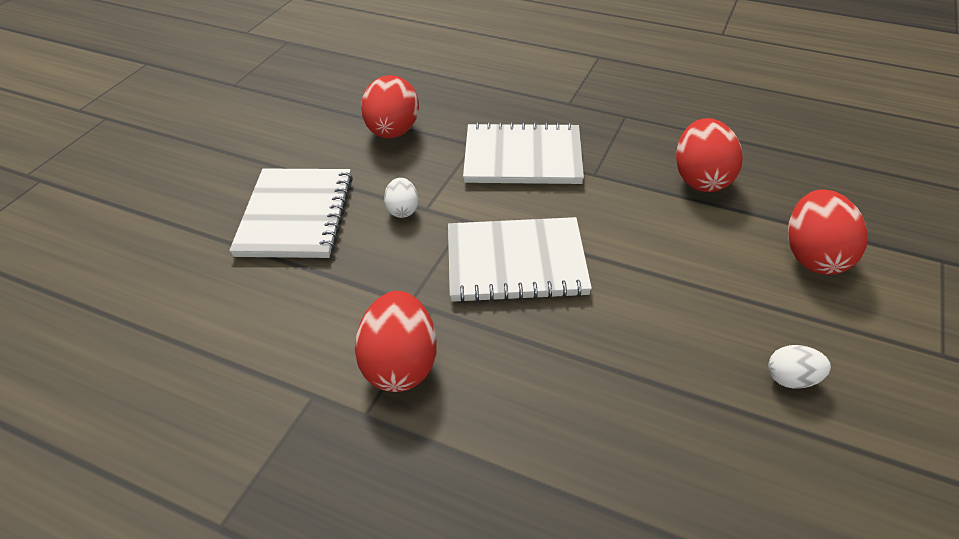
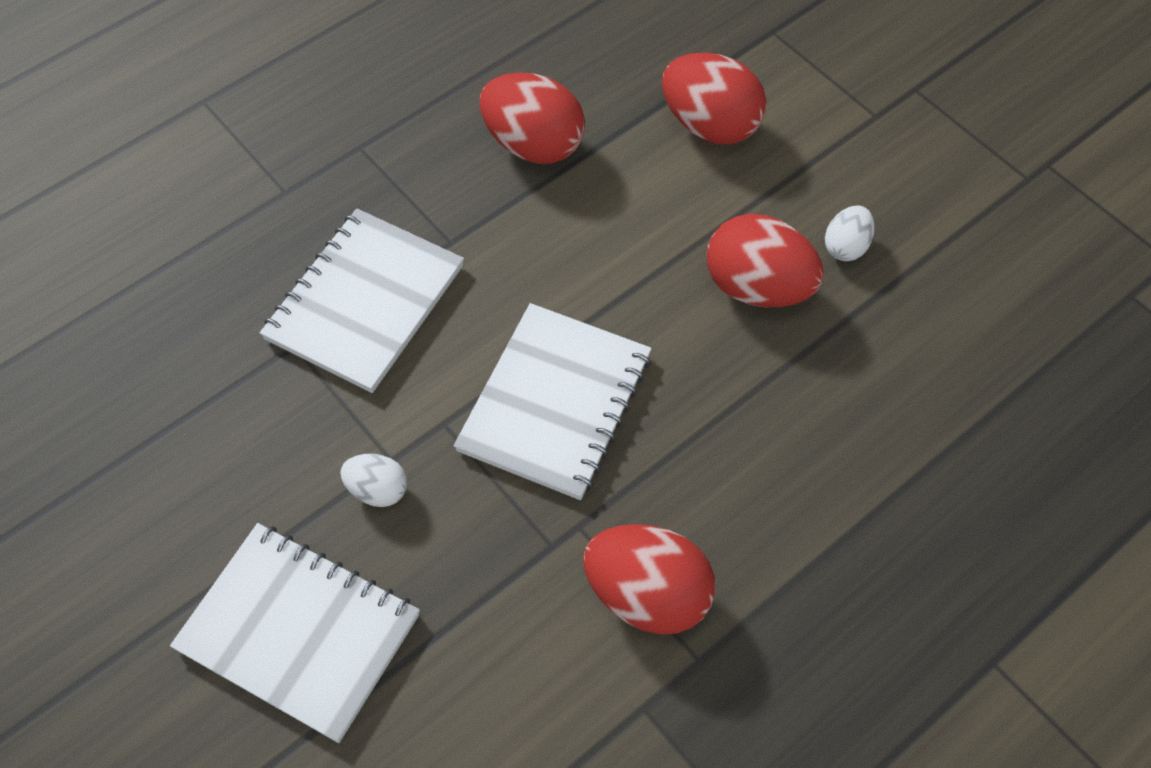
camera: 65 degrees left, 15 degrees up
(392, 132) = (190, 436): red egg -> red egg (758, 287)

